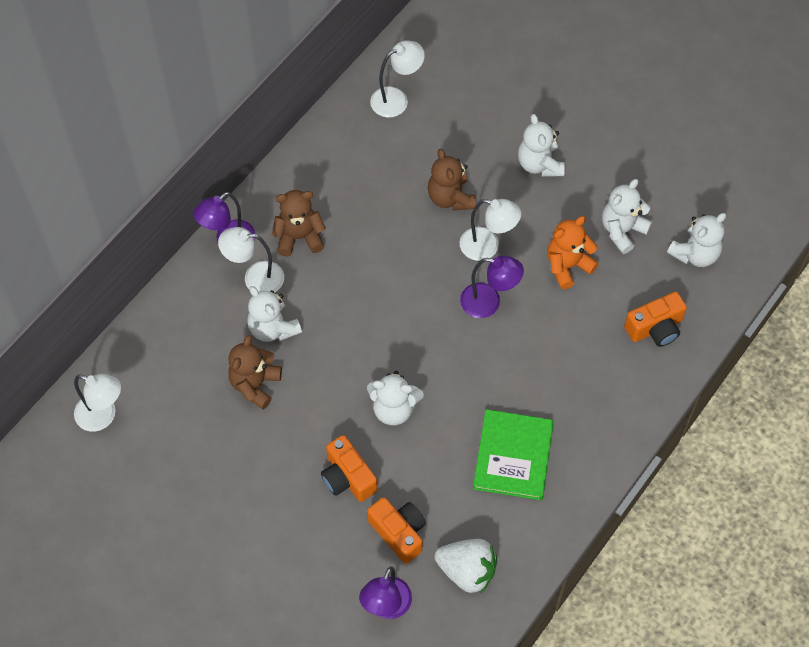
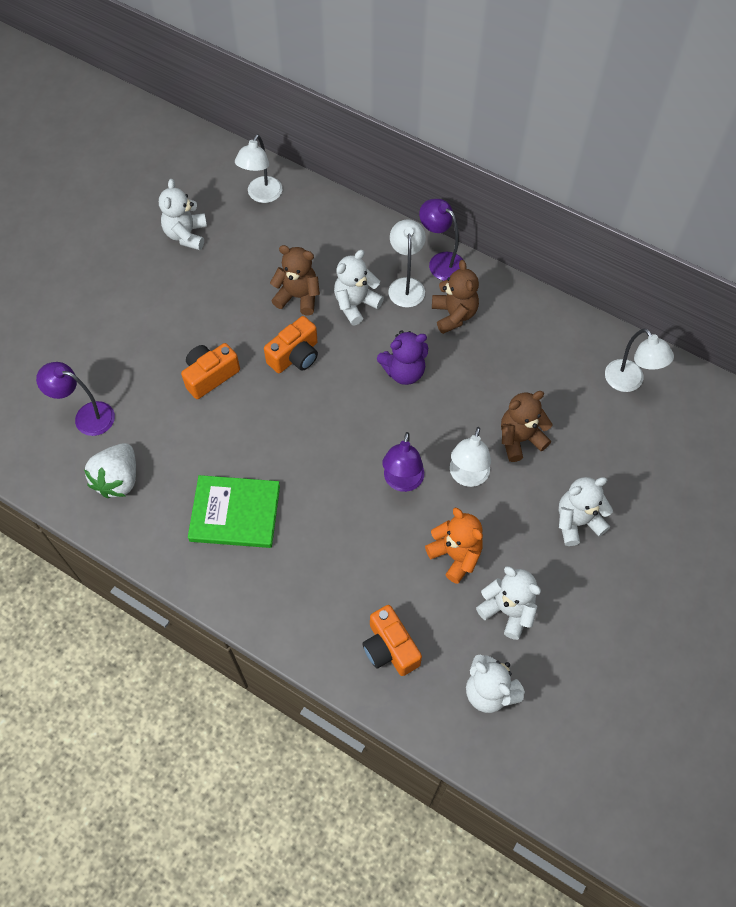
camera: 85 degrees right, 0 degrees up
(363, 290) = (404, 371): none -> purple teddy bear
(394, 409) = (280, 407): white teddy bear -> white teddy bear (186, 235)
(399, 533) = (156, 421): orange camera -> orange camera (295, 356)

